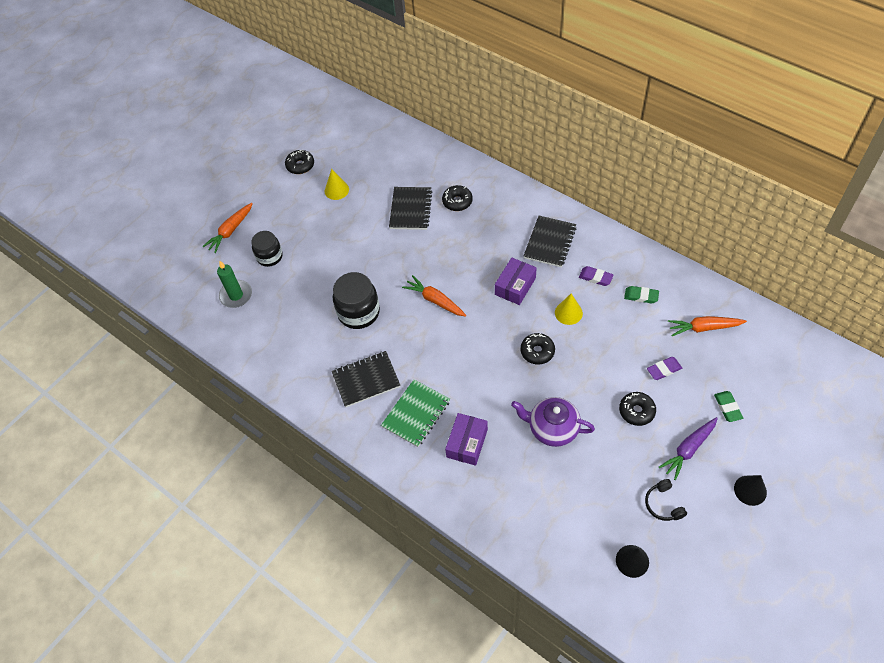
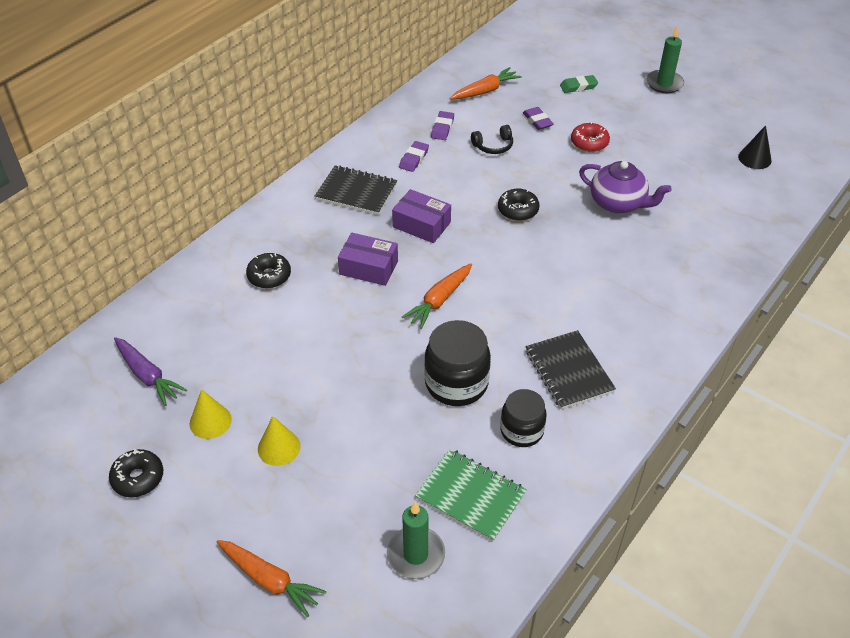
camera: 95 degrees left, 10 degrees down
(269, 256) = (338, 510): black jar -> black jar (521, 431)
(411, 209) = (273, 327): black notebook -> none
(416, 414) = (614, 319): green notebook -> green notebook (470, 496)
(467, 443) = (648, 272): purple box -> purple box (368, 267)
(552, 428) = (618, 203): purple teapot -> purple teapot turned 75 degrees counterclockwise
(568, 313) = (463, 183): yellow cone -> yellow cone (279, 447)
(636, 411) = (589, 143): black donut -> red donut
(641, 296) = (442, 128): green eraser -> purple eraser
(663, 504) = (690, 134): black headphones -> black headphones (493, 146)
(688, 449) = (628, 114): purple carrot -> purple carrot (147, 376)
(704, 328) = (485, 91): orange carrot -> orange carrot turned 120 degrees counterclockwise
(750, 490) = (664, 83): black cone -> green candle

